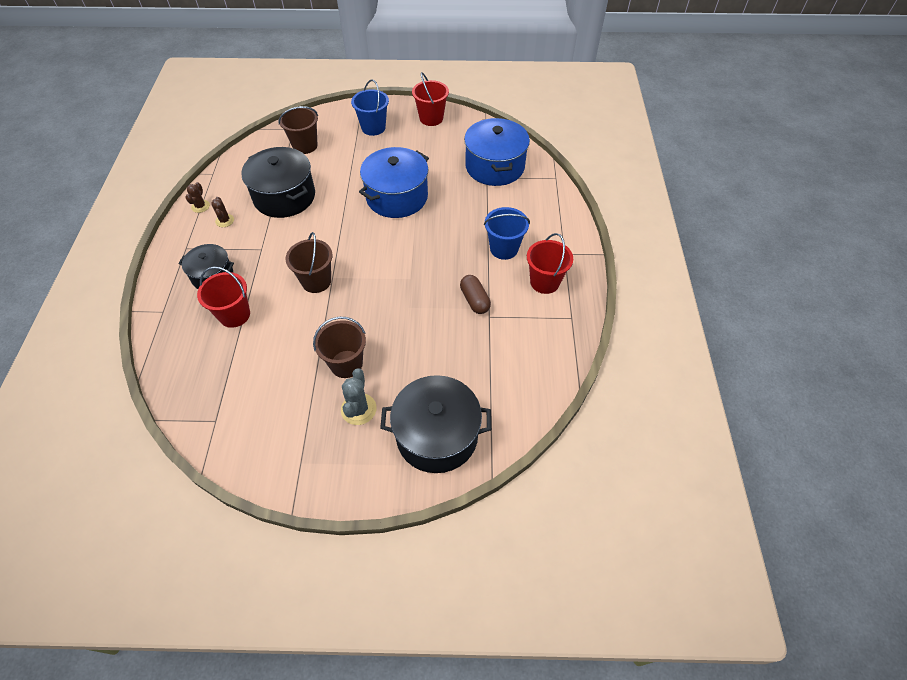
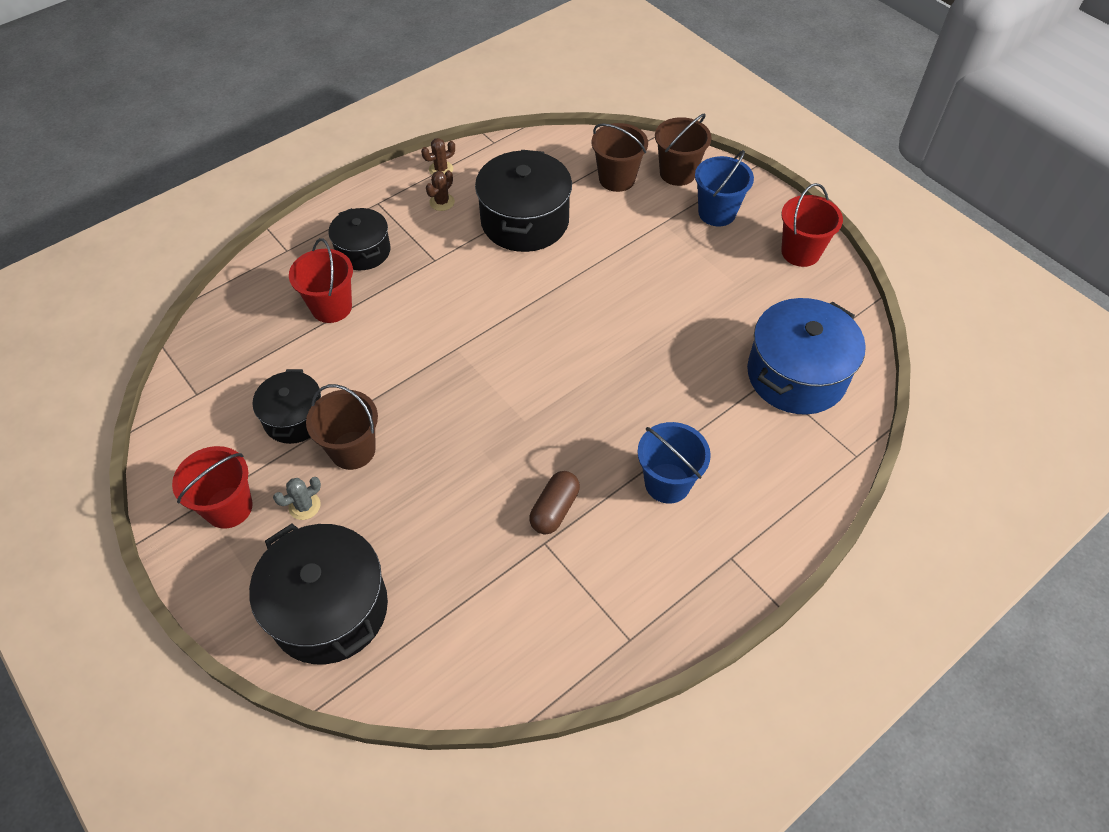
camera: 50 degrees right, 0 degrees up
(293, 379) = (295, 418): none -> black pot
(316, 281) = (437, 339): brown bucket -> brown bucket (677, 173)
(358, 409) = (304, 506): grey cactus -> grey cactus, size x0.65
(397, 197) = (633, 316): blue pot -> none
(544, 282) = (658, 567): red bucket -> red bucket (228, 507)

